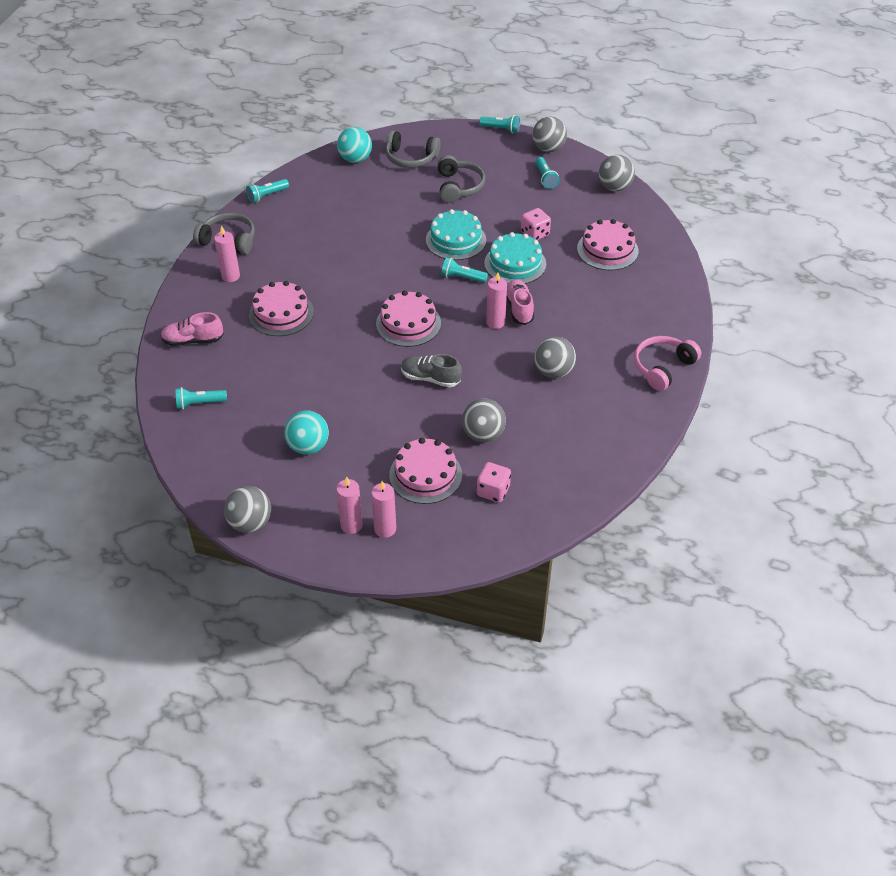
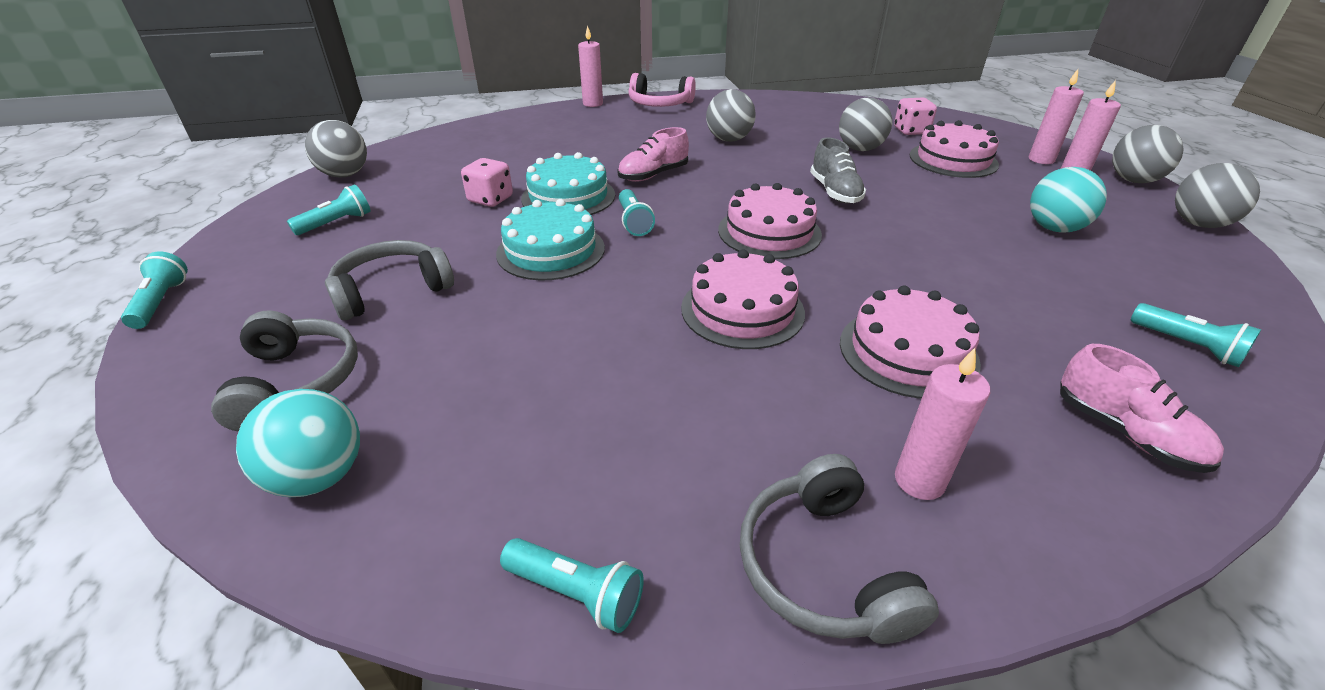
camera: 120 degrees left, 10 degrees down
(495, 322) = (694, 181): pink candle -> pink candle (593, 104)
(548, 148) = (238, 240): grey ball -> grey ball (1133, 180)
(607, 250) = (493, 154): pink cake -> pink cake (742, 310)

